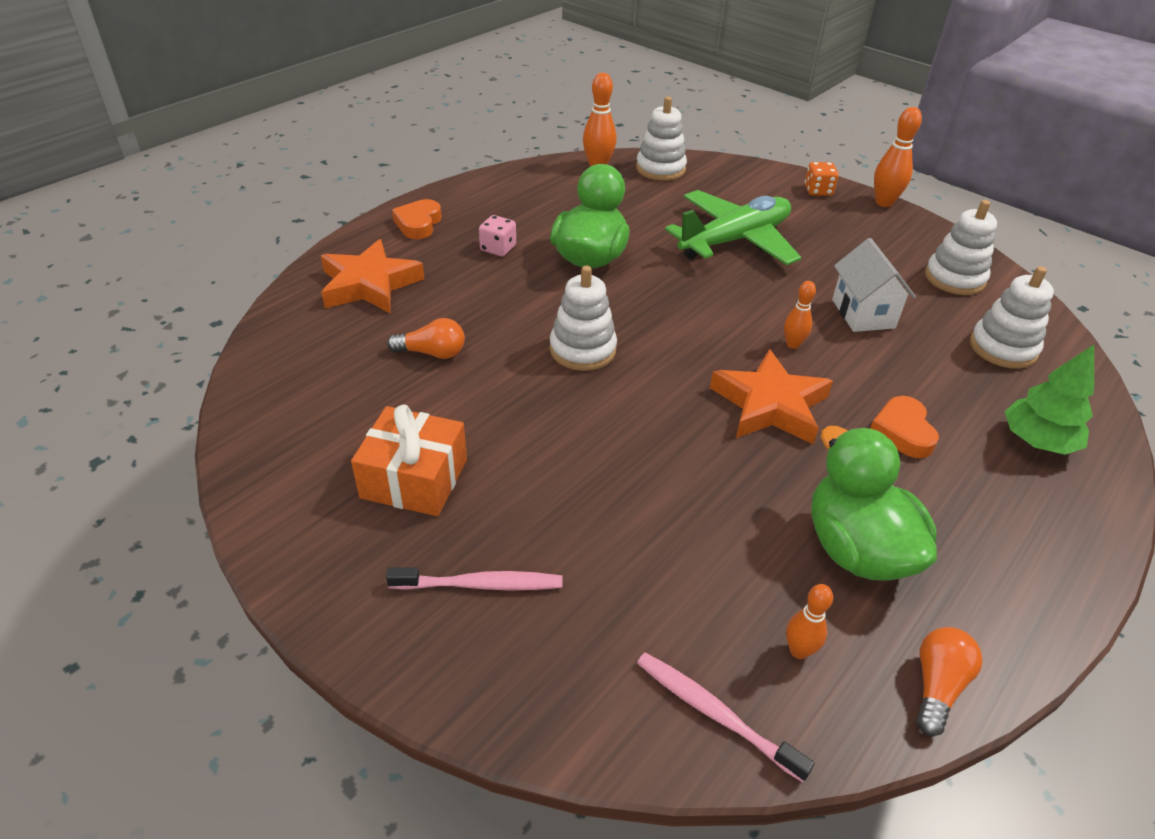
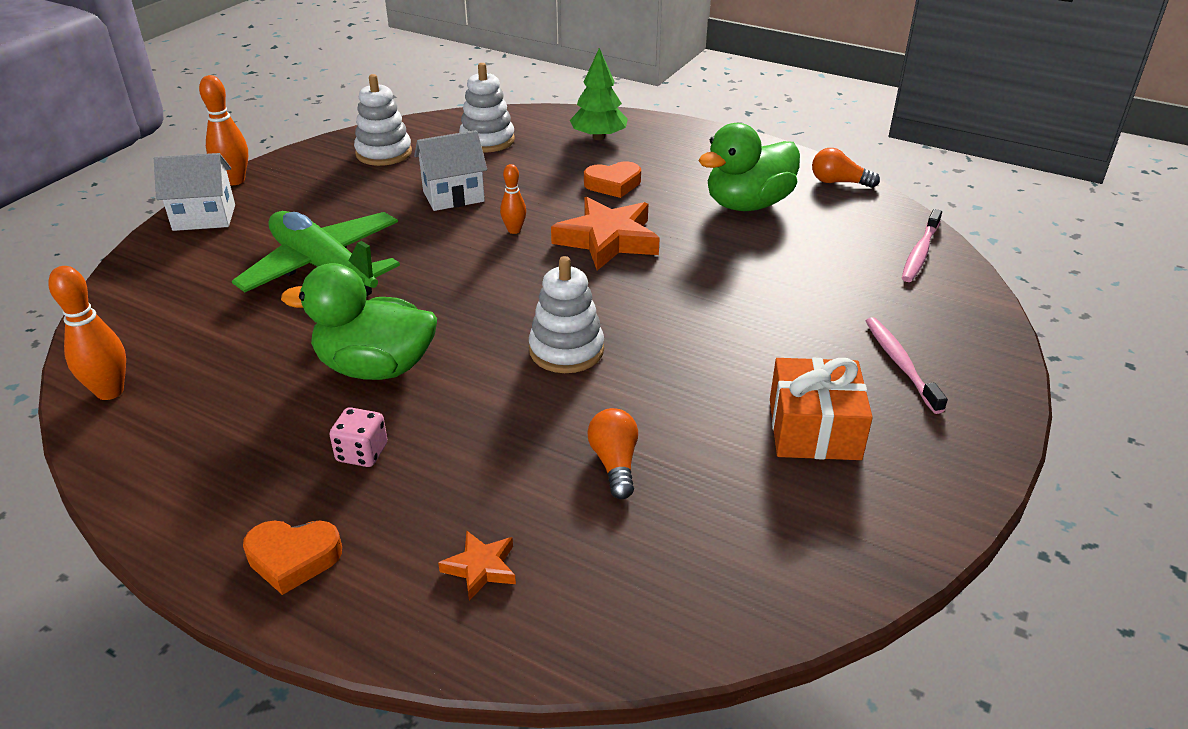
camera: 100 degrees left, 5 degrees down
(369, 284) = (481, 568): orange star -> orange star, size x0.49
(660, 169) = (127, 333): white stacking toy -> none
(799, 650) = (849, 225): orange bowling pin -> none
(818, 191) = (204, 217): orange dice -> white house

